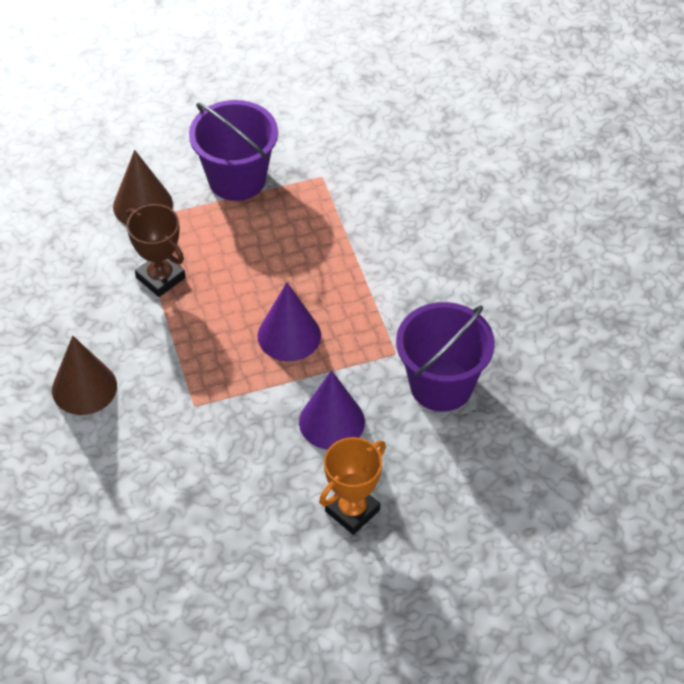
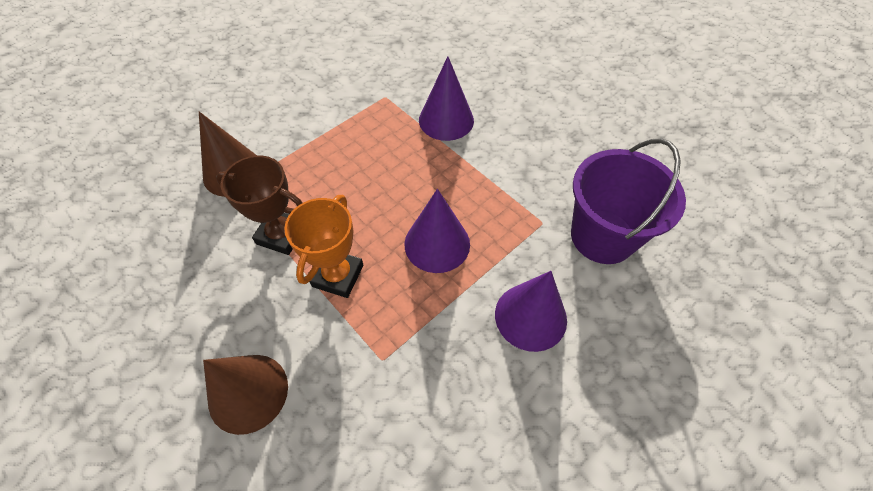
camera: 25 degrees left, 5 degrees up
(237, 179) = (312, 122): purple bucket -> none
(352, 511) = (616, 412): orange trophy -> orange trophy (338, 276)
(368, 223) = (446, 120): none -> purple cone

